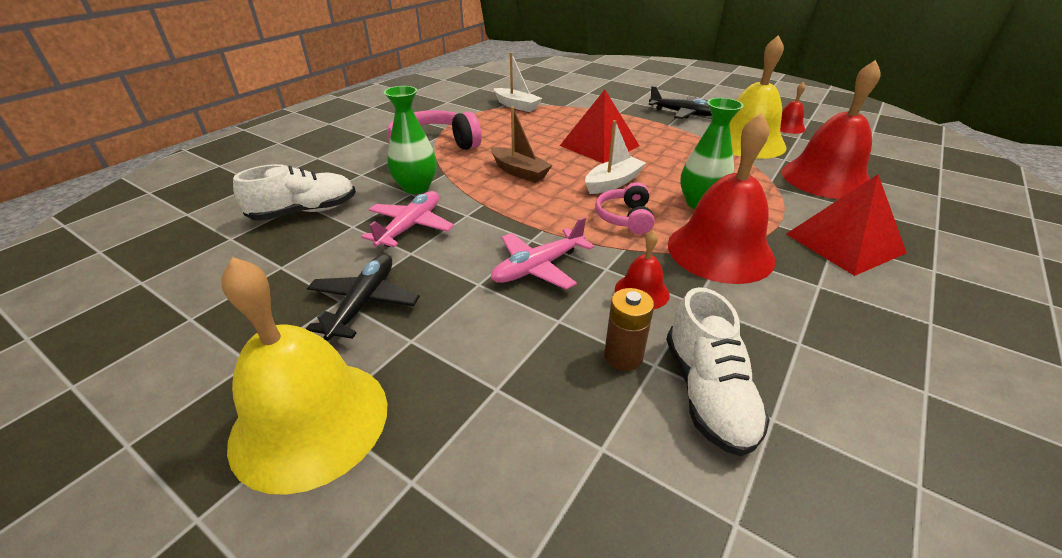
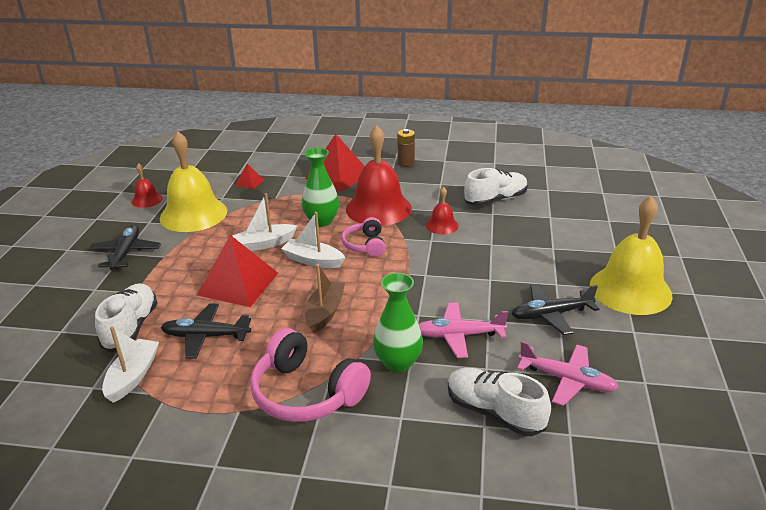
camera: 115 degrees left, 5 degrees down
(536, 127) = (206, 336): none -> black plane
(538, 267) = (452, 263): pink plane -> pink plane (567, 380)
(572, 108) = (131, 327): none -> white shoe
(623, 356) = (496, 221): brown battery -> brown battery (406, 163)
(625, 218) = (365, 245): pink headphones -> pink headphones turned 105 degrees clockwise
(664, 165) = (264, 244): none -> white boat
(826, 178) = (249, 182): red bell -> red pyramid

